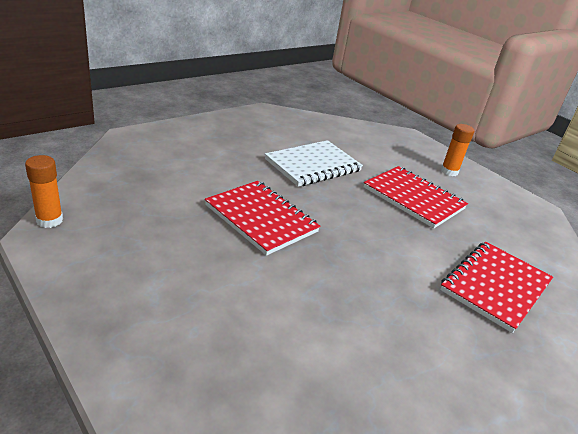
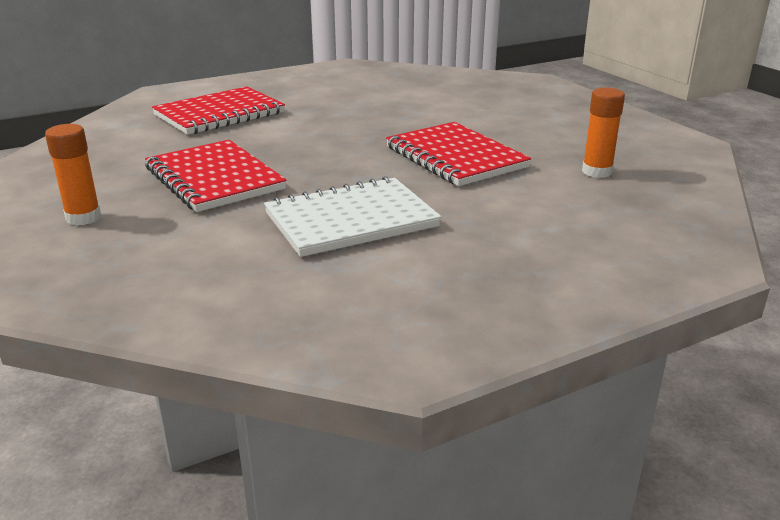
camera: 165 degrees left, 5 degrees down
(49, 220) = (700, 154): orange glue stick -> orange glue stick (597, 172)

